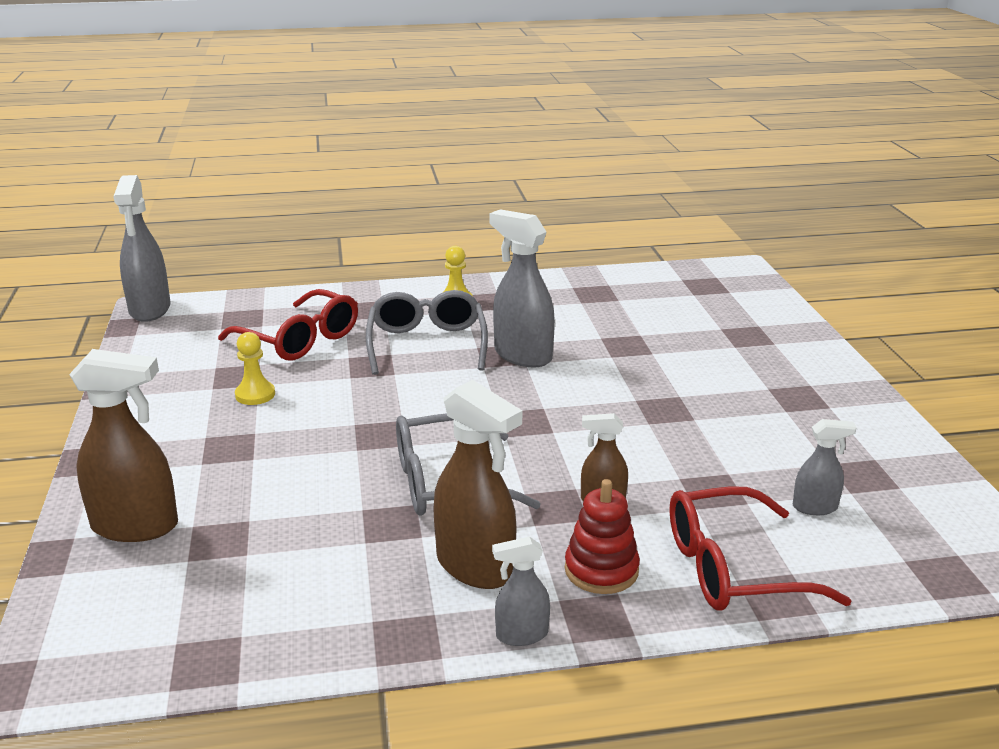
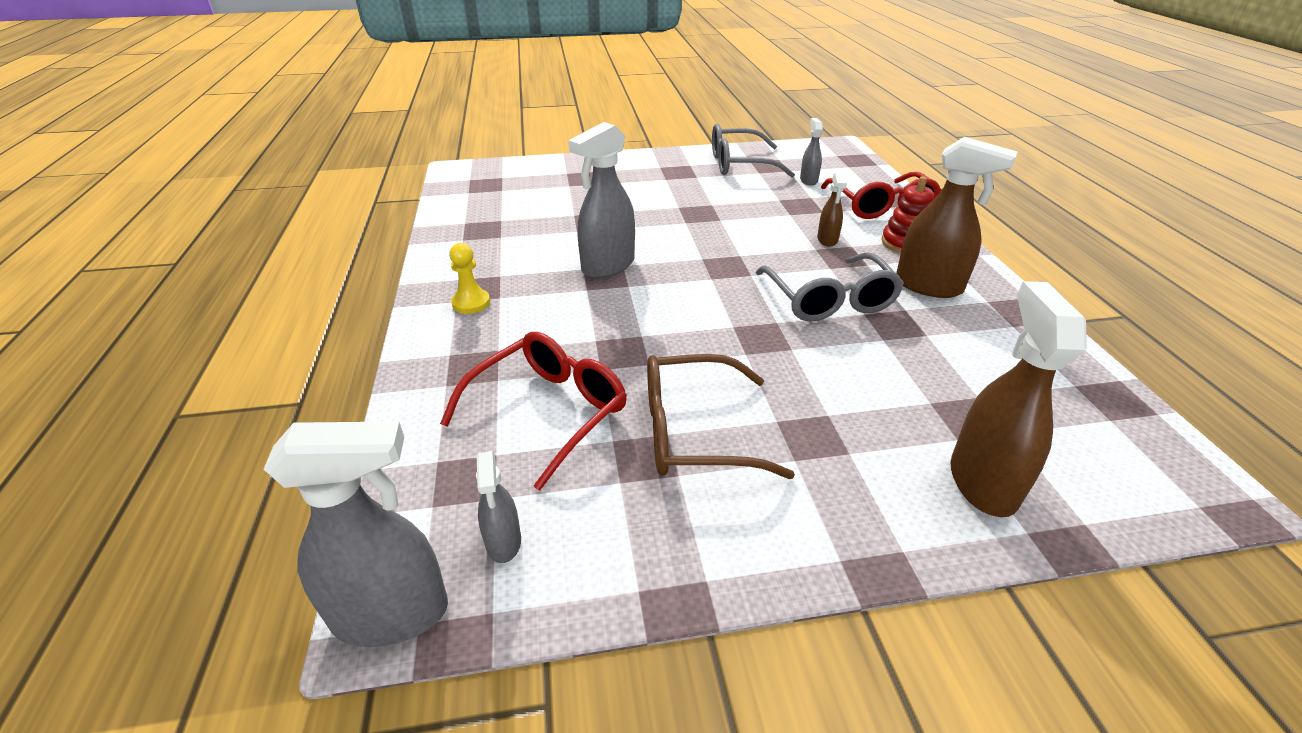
camera: 90 degrees left, 10 degrees up
(255, 395) = (693, 432): yellow pawn -> brown glasses
(427, 344) = (576, 318): grey glasses -> grey glasses (739, 164)
(475, 567) = (929, 286): brown spray bottle -> brown spray bottle turned 75 degrees clockwise
(521, 635) = (985, 270): grey spray bottle -> grey spray bottle (503, 542)

